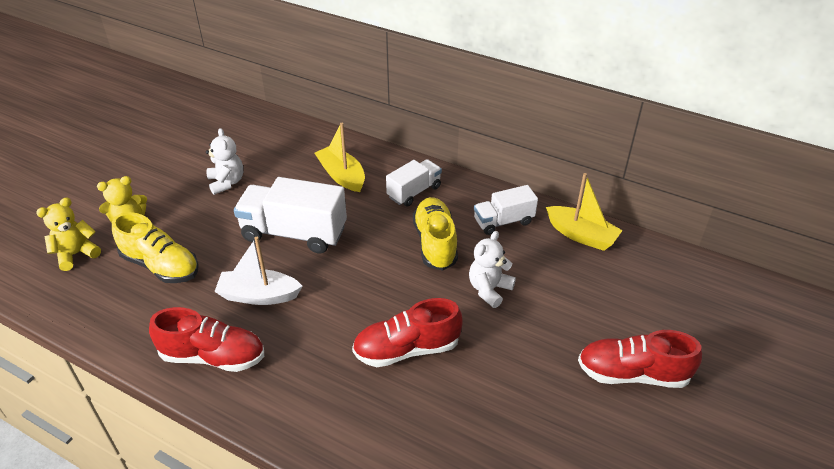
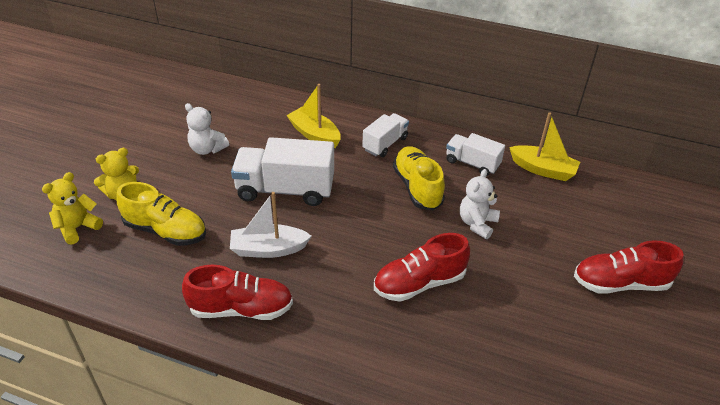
camera: 10 degrees left, 0 degrees up
(226, 182) = (207, 149): white teddy bear -> white teddy bear turned 150 degrees clockwise
(503, 221) = (472, 163): white truck -> white truck turned 60 degrees clockwise

